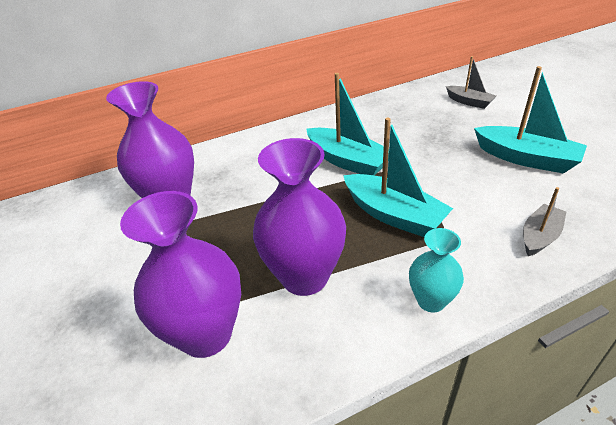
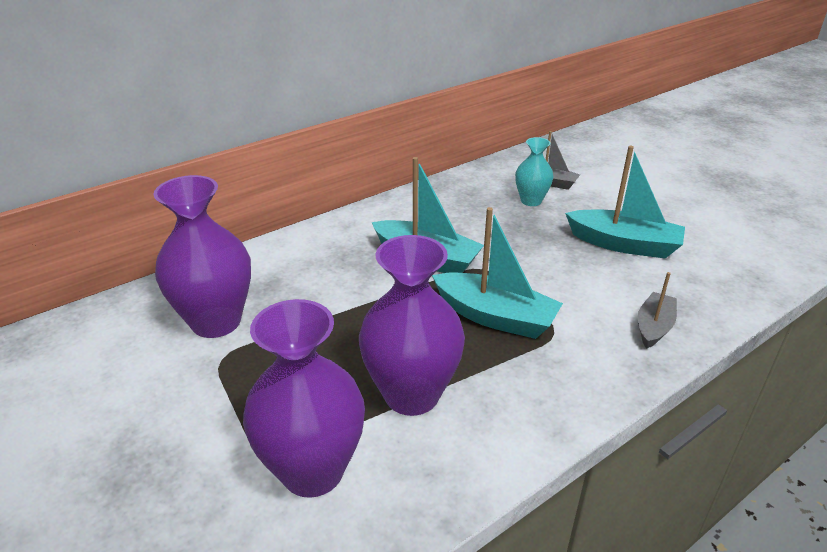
camera: 15 degrees left, 5 degrees down
(431, 301) = (557, 405): turquoise vase -> turquoise vase (531, 201)

